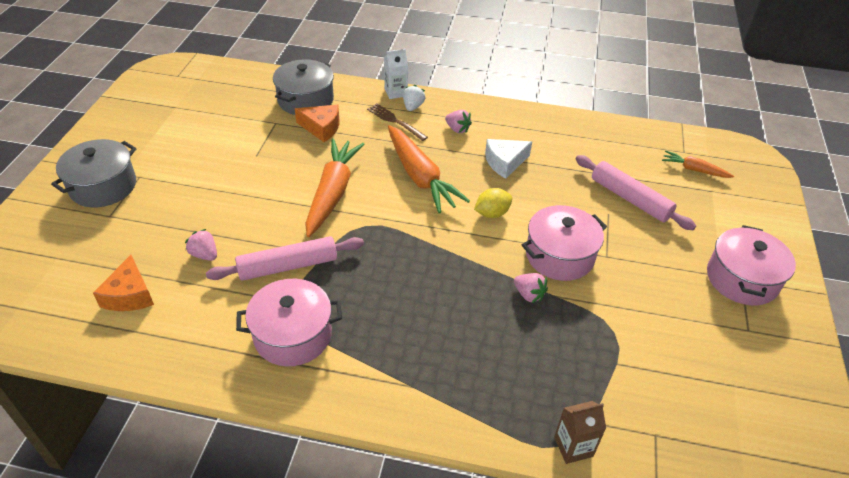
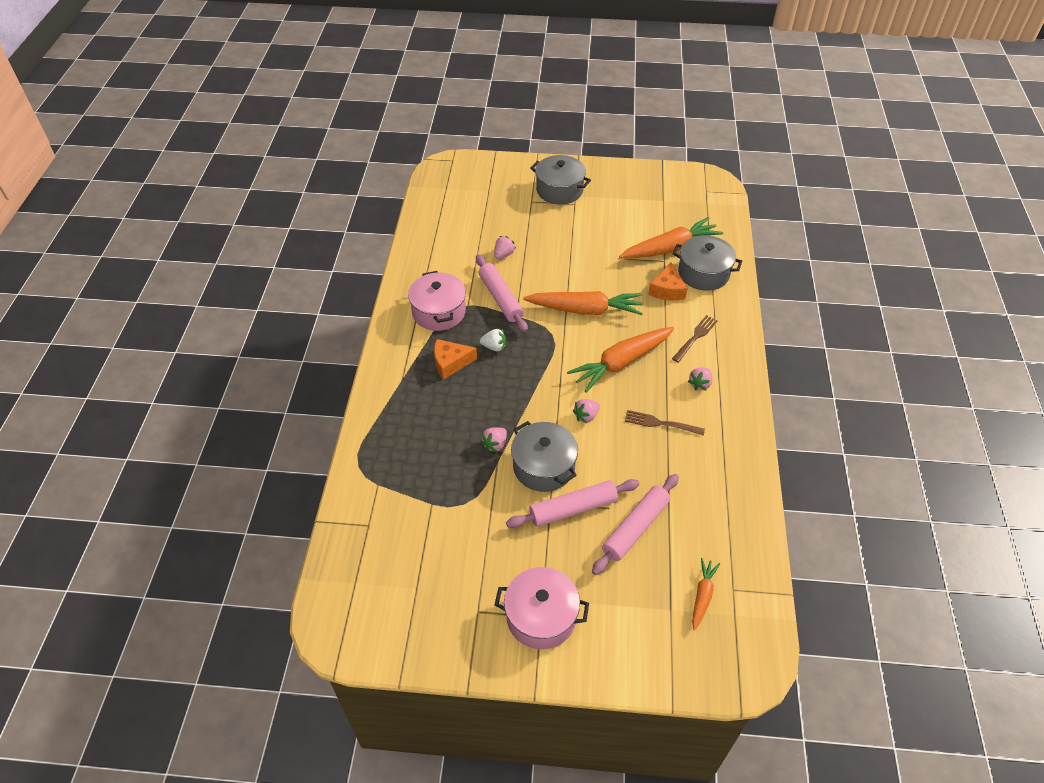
camera: 85 degrees right, 5 degrees up
(129, 295) = (462, 229): orange cheese -> orange cheese (450, 363)
(258, 115) = (670, 248): none -> orange carrot
(396, 92) = (742, 332): white carton -> none
(413, 107) = (723, 348): white strawberry -> white strawberry (494, 347)
(492, 213) = (586, 416): yellow lemon -> pink strawberry
(505, 162) = (660, 423): white cheese -> brown fork
(559, 256) = (544, 466): pink pot -> grey pot
(573, 446) = (357, 472): brown carton -> none
(612, 239) = (573, 509): none -> pink rolling pin

